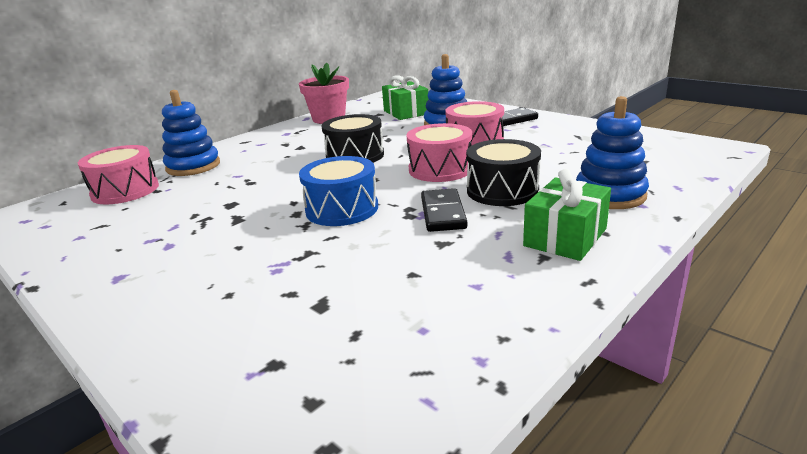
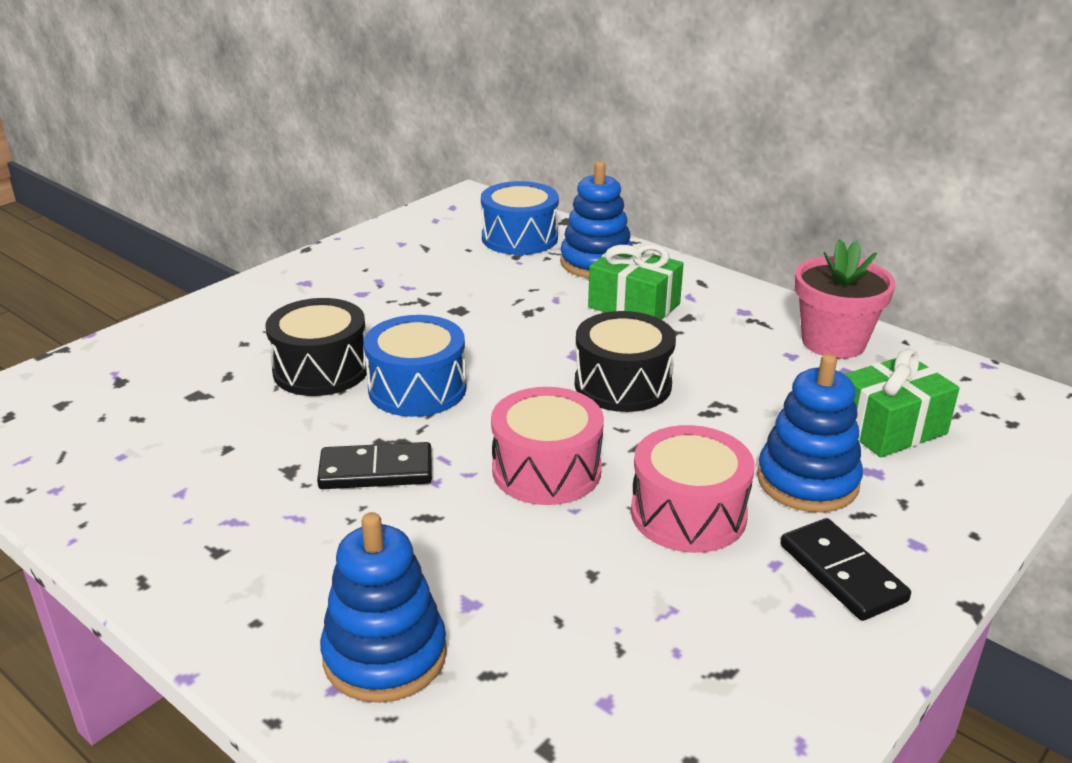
camera: 85 degrees right, 5 degrees up
(125, 190) = (519, 238): pink drum -> blue drum
(502, 190) = (439, 531): black drum -> black drum (321, 370)
(565, 237) = (258, 578): green gift -> green gift (634, 305)

